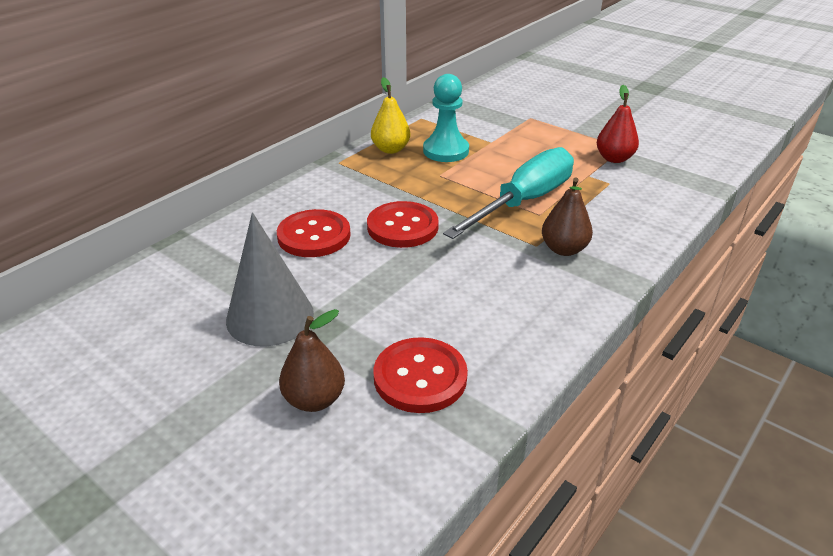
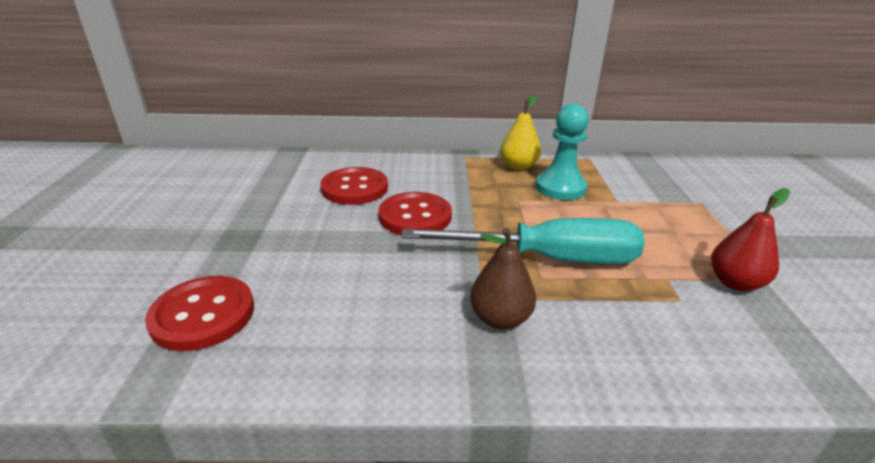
camera: 50 degrees right, 5 degrees down
(270, 316) = (235, 214): grey cone -> none
(314, 399) = (142, 275): brown pear -> none

